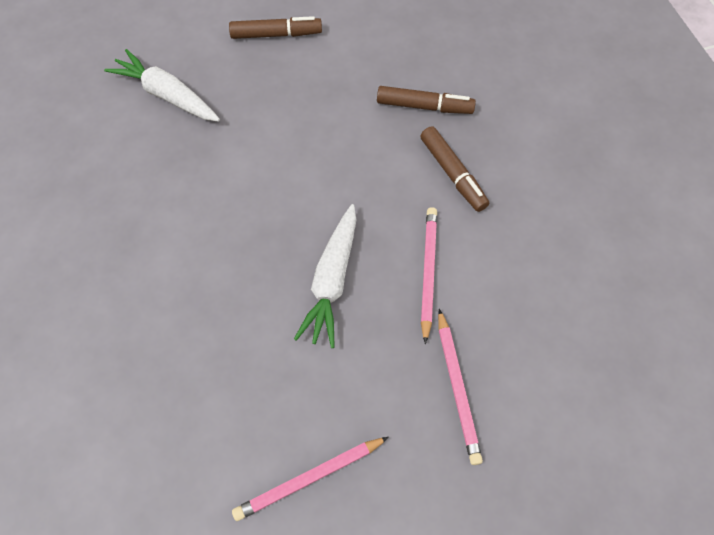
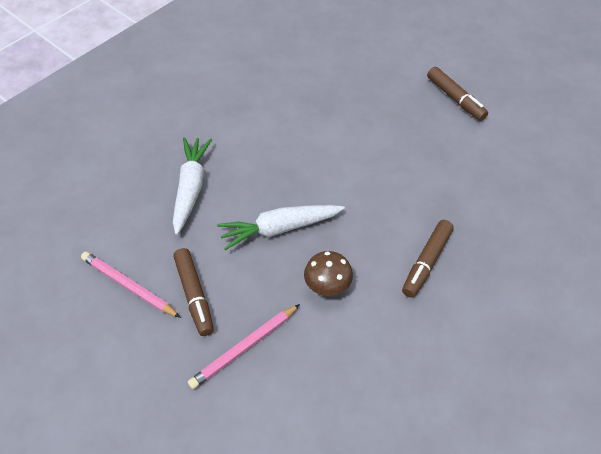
camera: 60 degrees right, 10 degrees down
(167, 95) = (354, 71): white carrot -> white carrot (191, 188)
(424, 106) = (473, 215): brown marker -> brown marker (194, 295)
(428, 272) = (327, 285): pink pencil -> brown mushroom

